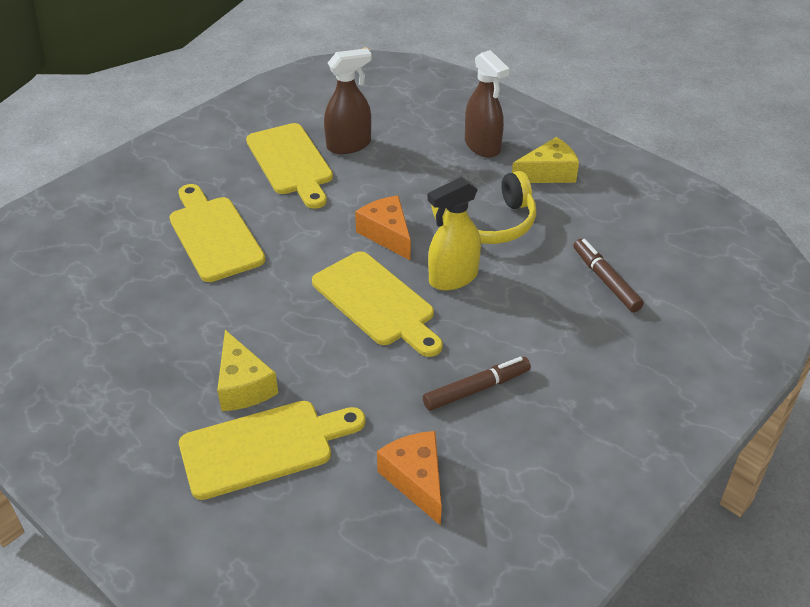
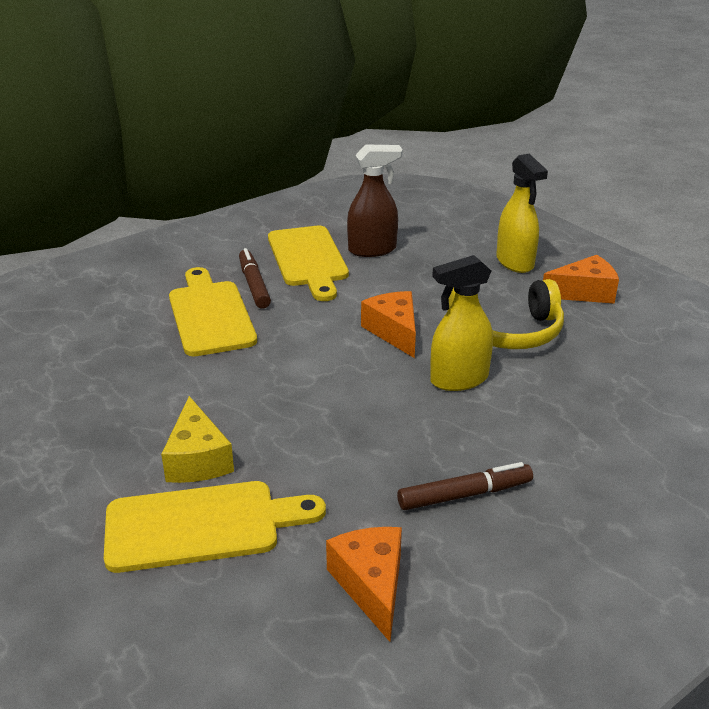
camera: 10 degrees right, 10 degrees down
(376, 302) = (367, 394): yellow cutting board -> none
(482, 146) = (515, 262): brown spray bottle -> yellow spray bottle
(548, 173) = (584, 292): yellow cheese -> orange cheese
(605, 280) = (637, 400): brown marker -> brown marker (254, 285)

